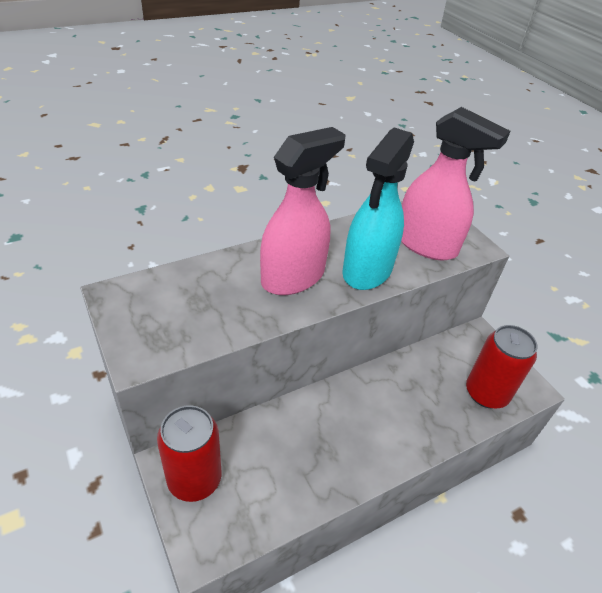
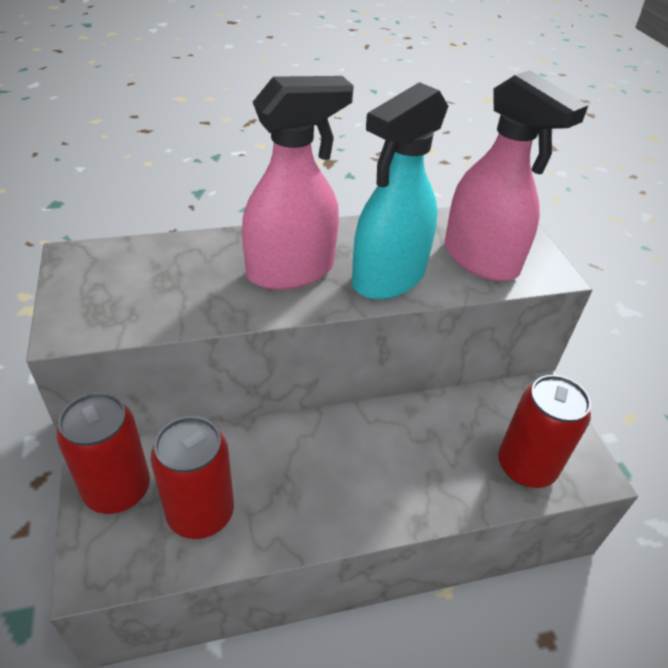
camera: 15 degrees right, 0 degrees up
(267, 482) = (200, 512): none -> red can

